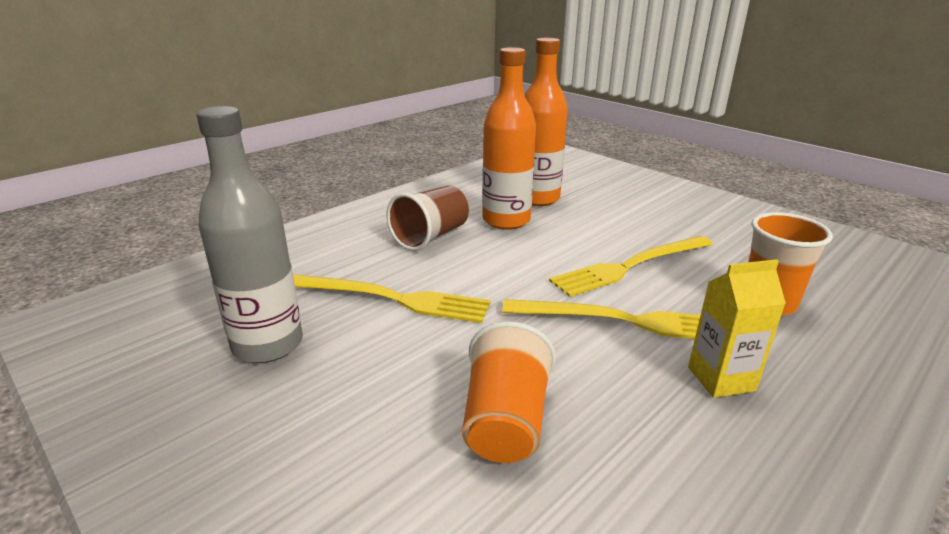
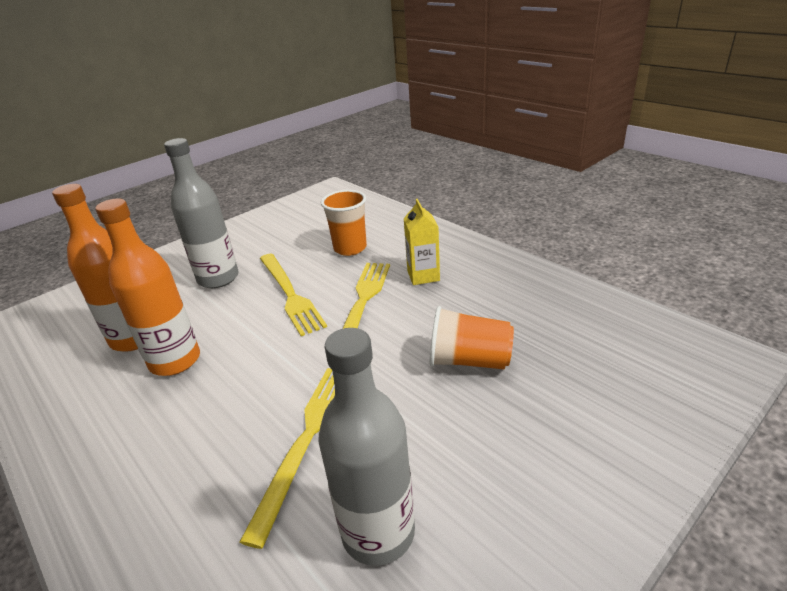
camera: 85 degrees left, 5 degrees up
(431, 236) = (185, 419): brown cup -> none
(647, 220) = (218, 278): none -> grey bottle

